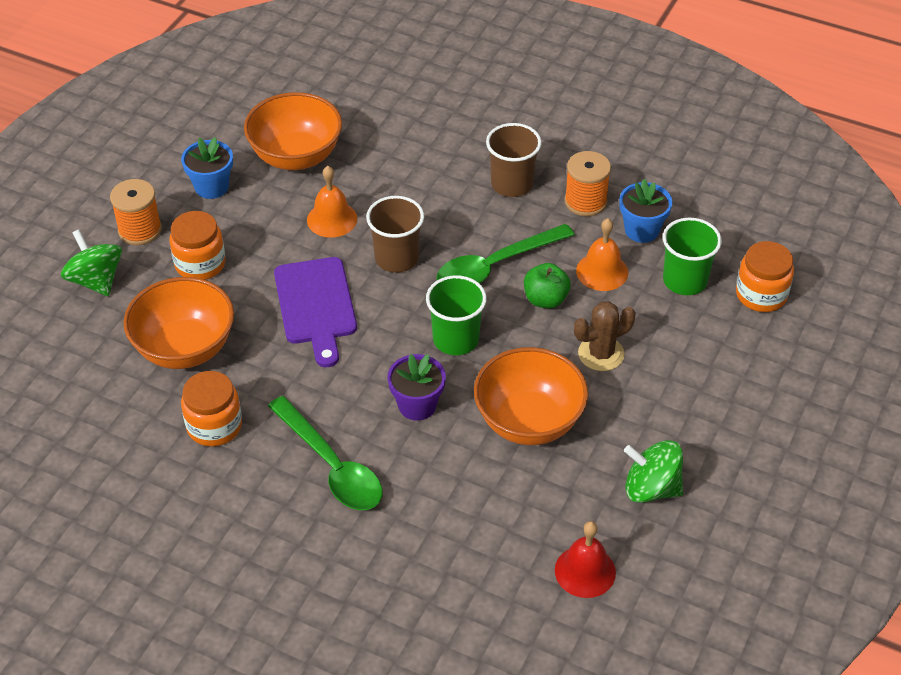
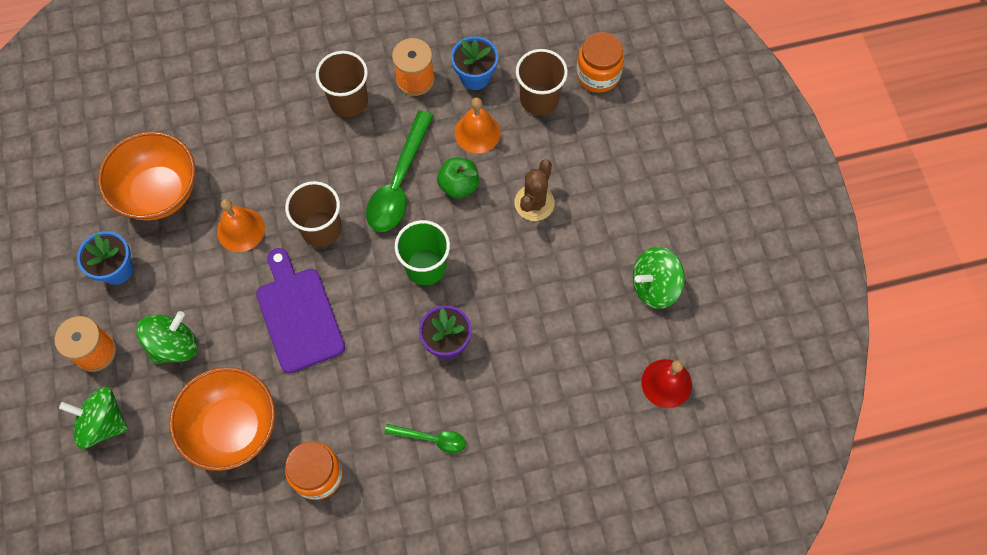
camera: 40 degrees left, 20 degrees up
(200, 264) = (174, 345): orange jar -> green spinning top
(316, 306) = (298, 315): purple cutting board -> purple cutting board turned 150 degrees counterclockwise
(331, 466) = (431, 439): green spoon -> green spoon, size x0.53
(529, 421) = (533, 296): orange bowl -> none
(685, 280) = (539, 99): green cup -> brown cup

